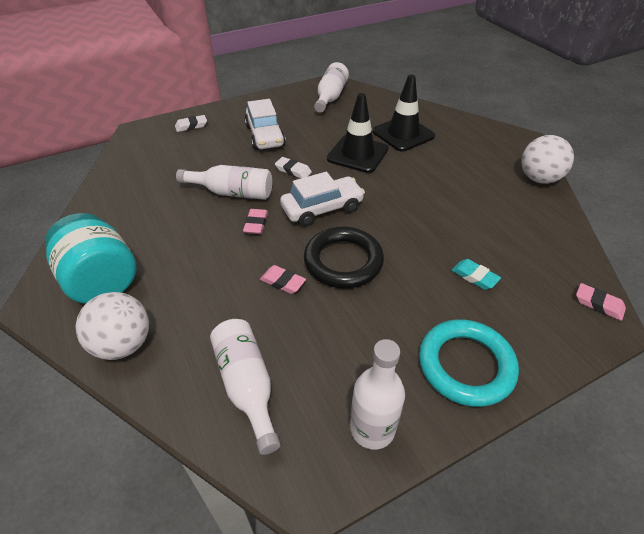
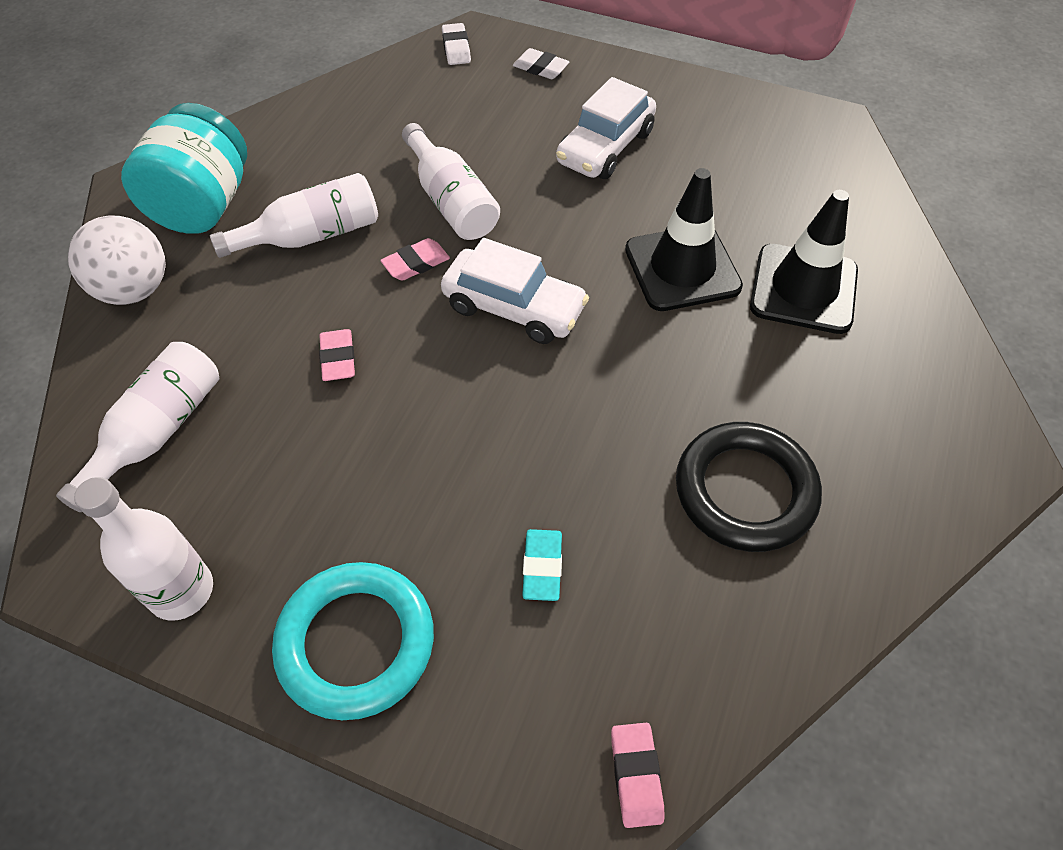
camera: 50 degrees right, 10 degrees up
(293, 171) = (562, 226): white eraser -> white eraser (456, 48)
(330, 97) = (793, 147): white bottle -> white bottle (311, 235)
(343, 261) = (431, 395): black ring -> black ring (745, 491)
(539, 178) = (900, 541): white ball -> none

